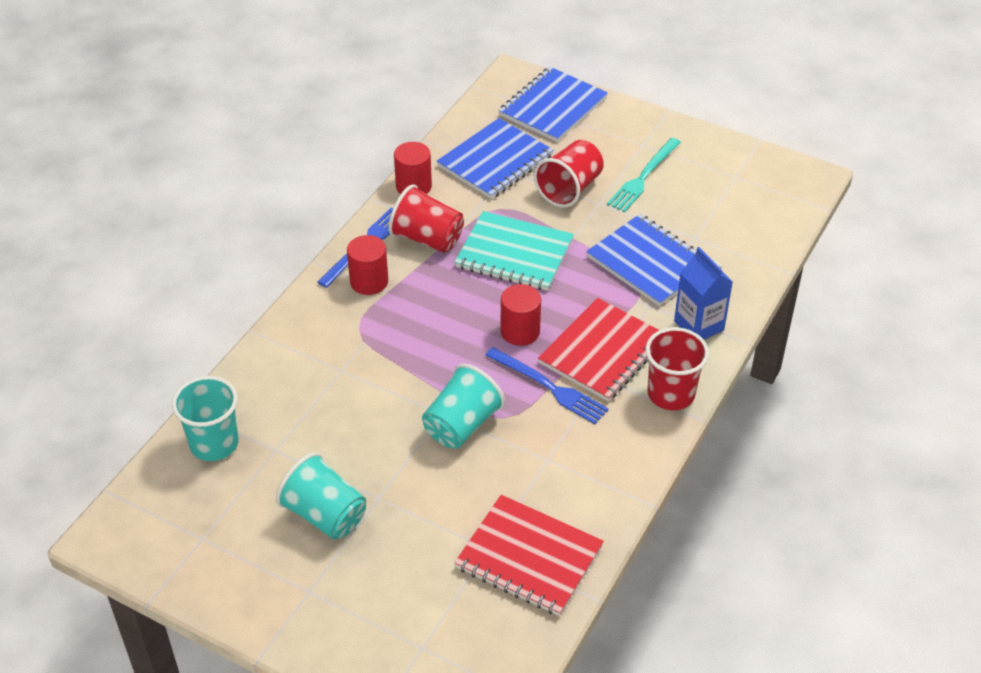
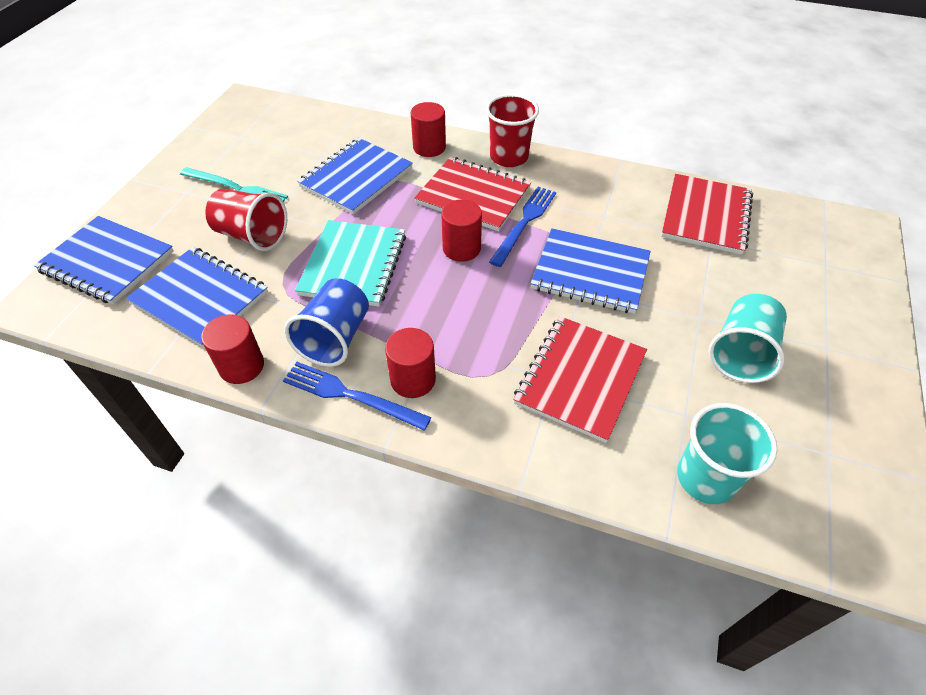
camera: 100 degrees left, 5 degrees up
(335, 387) = (580, 379): none -> red notebook
(427, 239) = (335, 338): red cup -> blue cup
(461, 425) = (590, 273): turquoise cup -> blue notebook
(699, 325) = (429, 147): blue carton -> red cylinder

